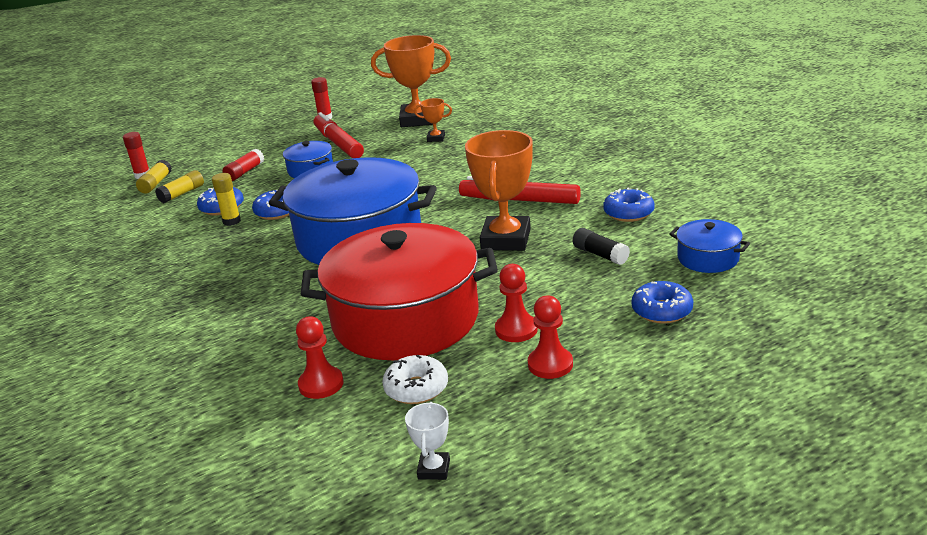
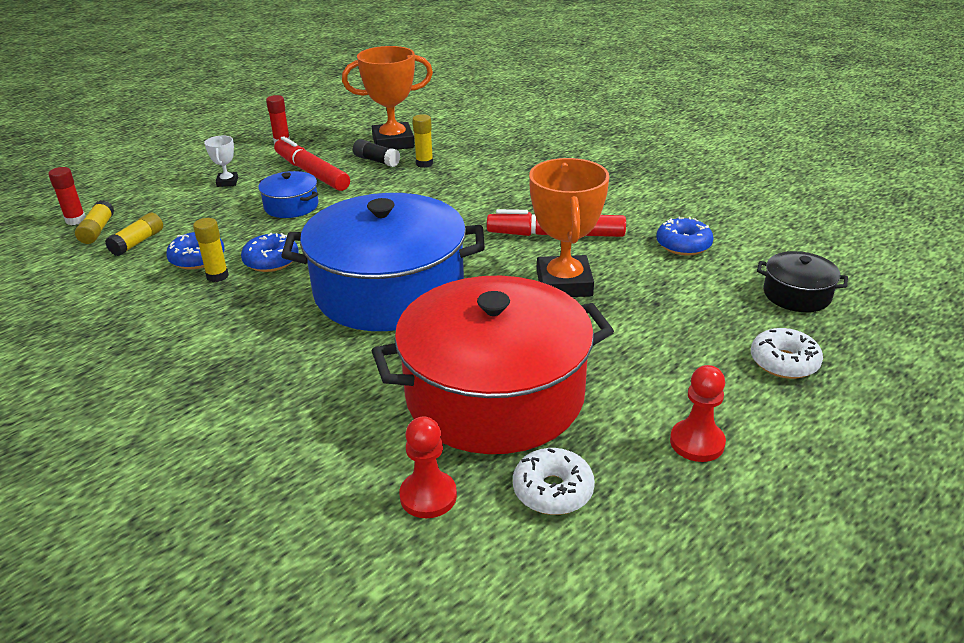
camera: 15 degrees left, 5 degrees up
(245, 172) = (209, 211): red glue stick -> none
(434, 469) = (630, 608): white trophy -> white trophy (227, 182)
(436, 138) = (424, 164): orange trophy -> yellow glue stick
(516, 330) = (634, 399): red pawn -> none
(600, 254) = (679, 297): black glue stick -> black glue stick (376, 161)
(662, 311) = (784, 362): blue donut -> white donut
(708, 258) = (797, 295): blue pot -> black pot

